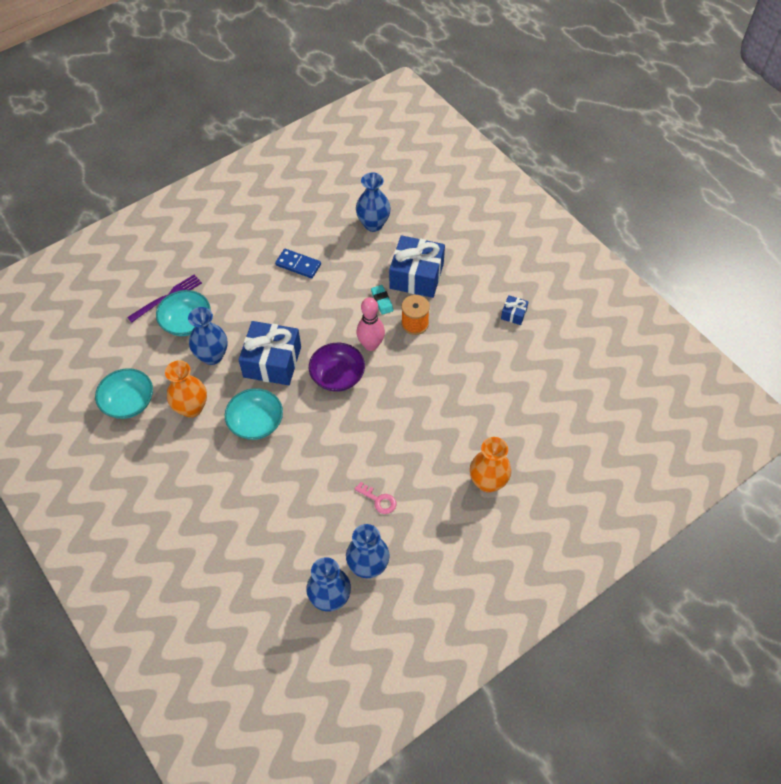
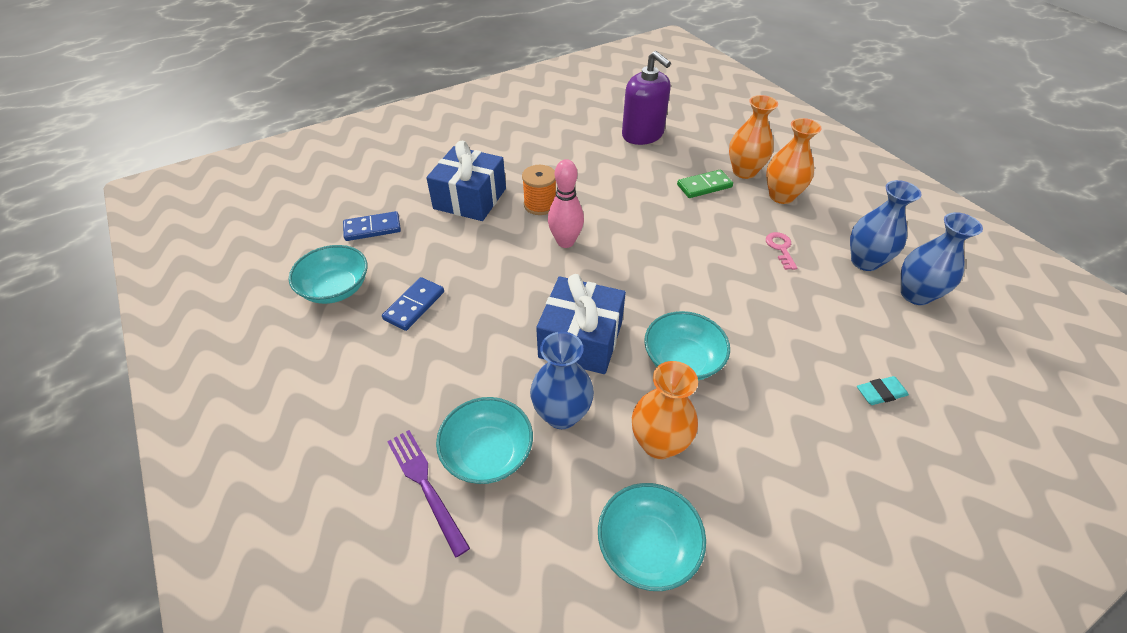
camera: 85 degrees left, 10 degrees down
(311, 220) = (336, 288): none -> turquoise bowl
(337, 376) = (609, 274): purple bowl -> none
(373, 224) = (372, 228): blue vase -> blue domino
(379, 500) = (780, 248): pink key -> pink key turned 45 degrees counterclockwise
(382, 301) = (500, 228): turquoise eraser -> turquoise eraser (880, 393)
(453, 510) = (781, 196): none -> orange vase
(459, 446) = (704, 186): none -> green domino
(513, 314) = (541, 138): blue gift -> none
(535, 396) = (642, 134): none -> purple soap dispenser

